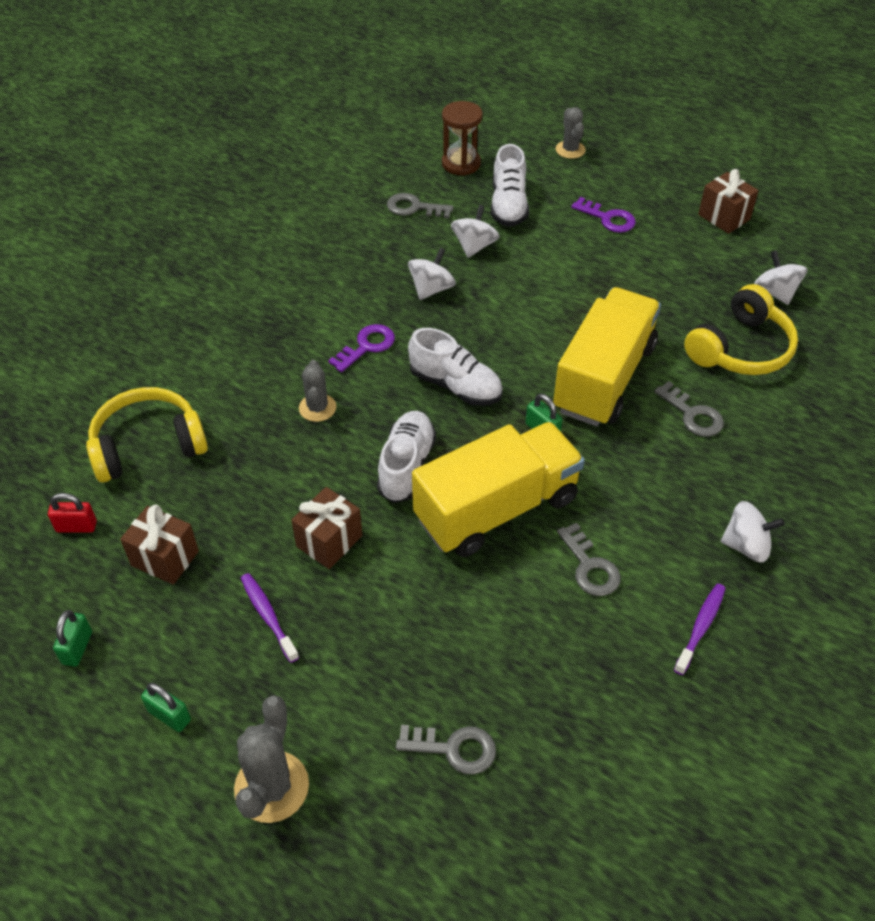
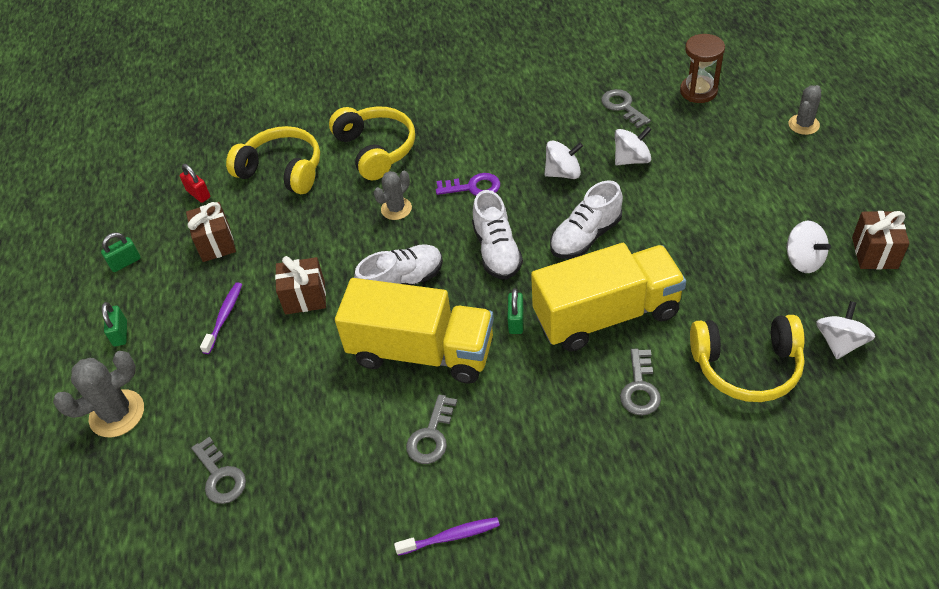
camera: 50 degrees right, 0 degrees up
(227, 368) = (376, 150): none -> yellow headphones
(508, 205) = (696, 142): white shoe -> white shoe (585, 236)
(608, 218) = (765, 197): purple key -> none
(746, 545) = (556, 510): white spinning top -> white spinning top (803, 260)

